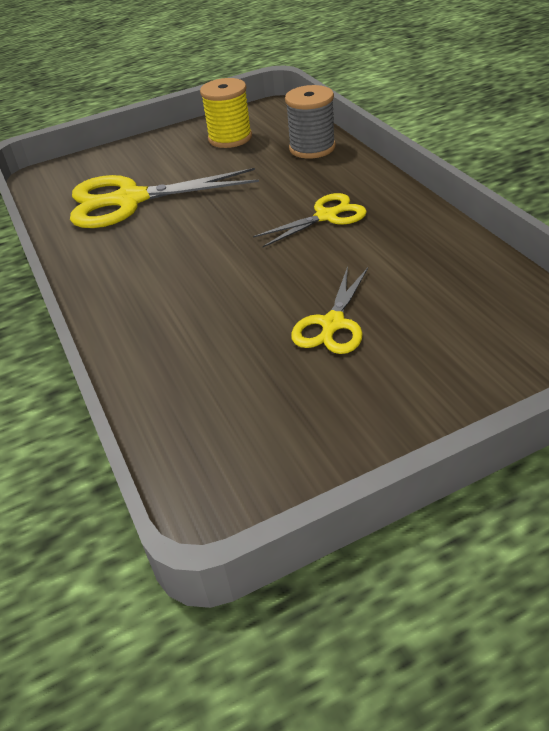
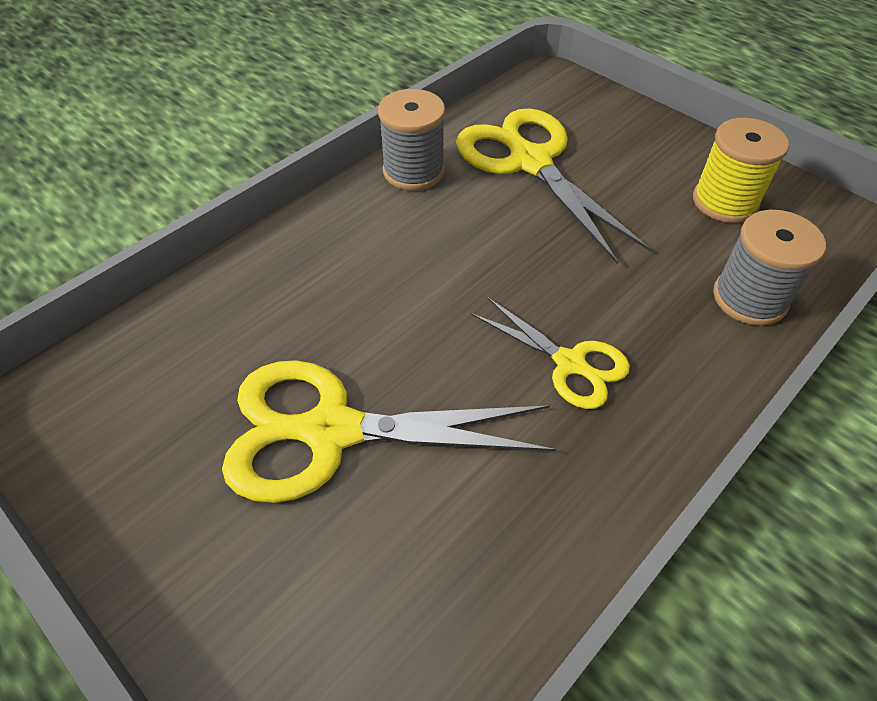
camera: 65 degrees right, 10 degrees up
(91, 254) = (413, 171): none -> grey spool
(332, 324) = (330, 431): yellow scissors -> yellow scissors, size x1.78

